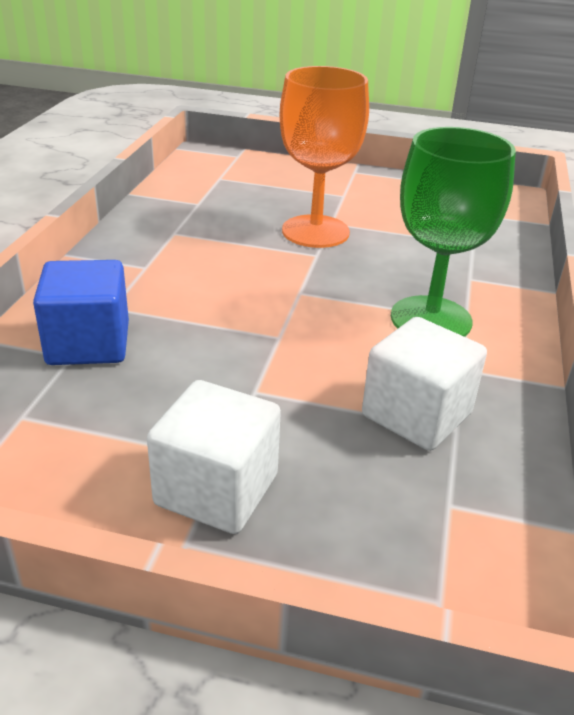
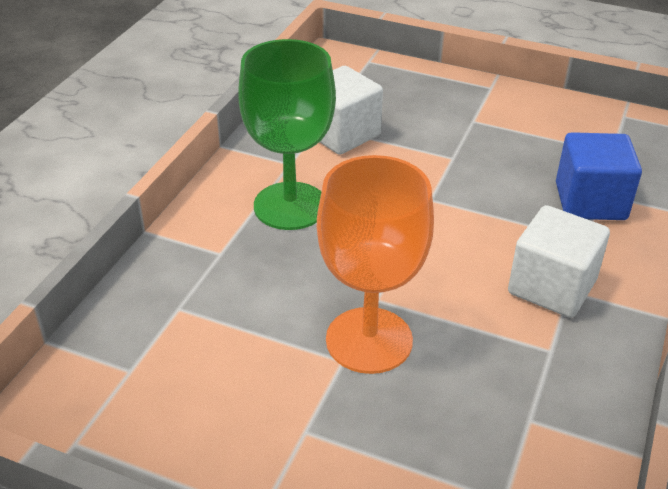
camera: 170 degrees left, 5 degrees up
(216, 490) = (476, 105): white cube -> white cube (552, 287)

